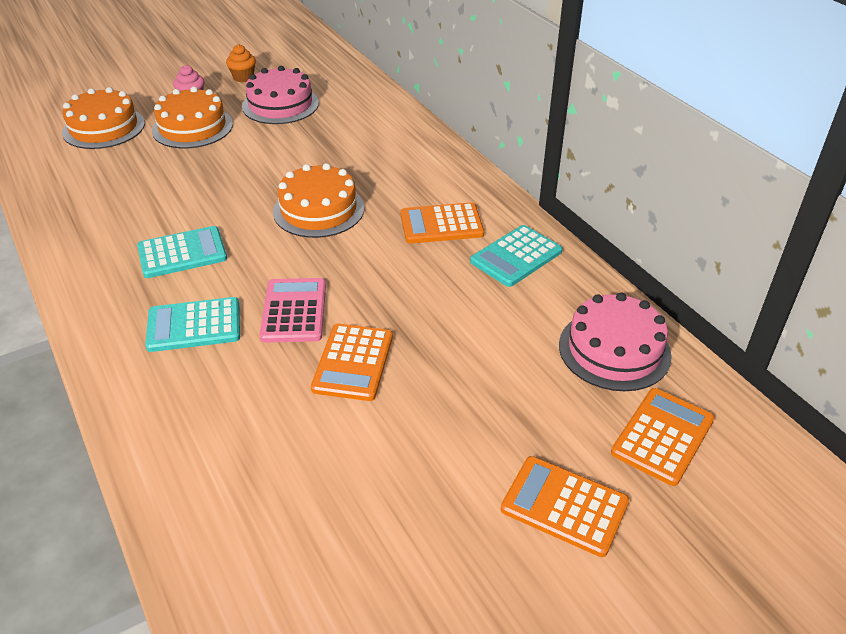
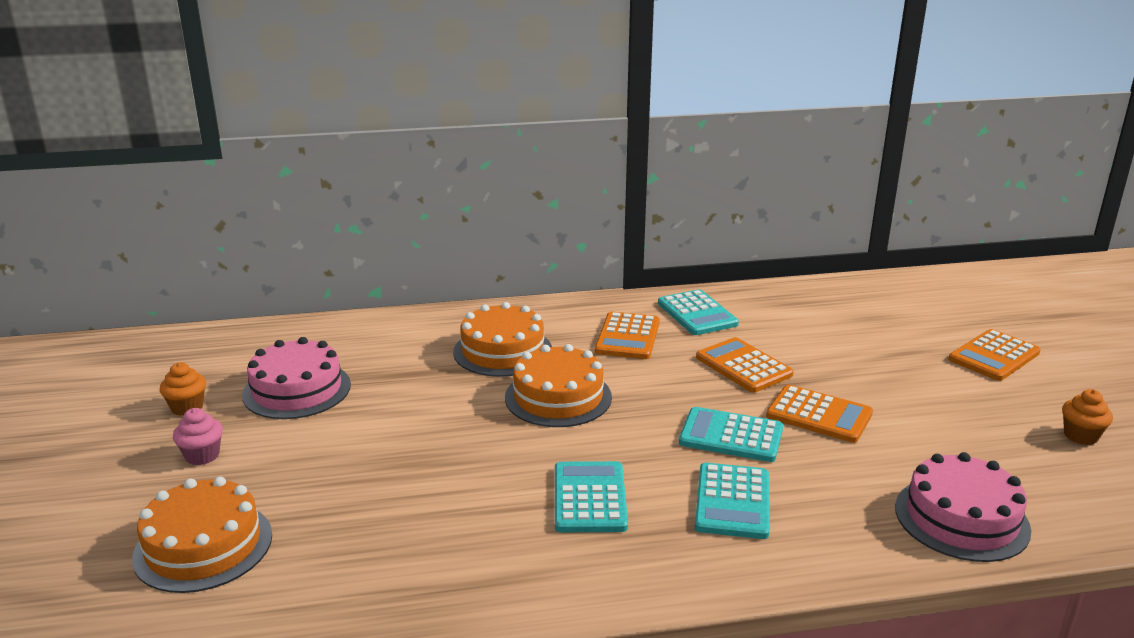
camera: 70 degrees left, 15 degrees down
(192, 127) = (287, 463): orange cake -> orange cake (502, 351)
(294, 311) = (731, 436): pink calculator -> turquoise calculator
(397, 592) = (1080, 436): none -> orange cupcake
(614, 350) = (833, 302): pink cake -> pink cake (961, 518)
(662, 436) = (928, 308): orange calculator -> orange calculator (743, 366)

